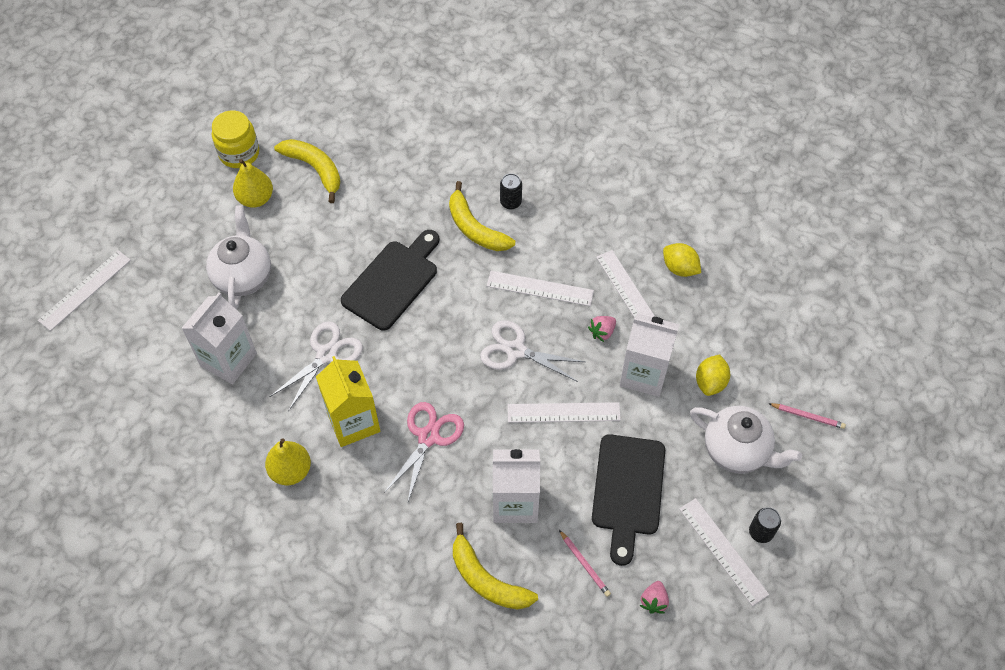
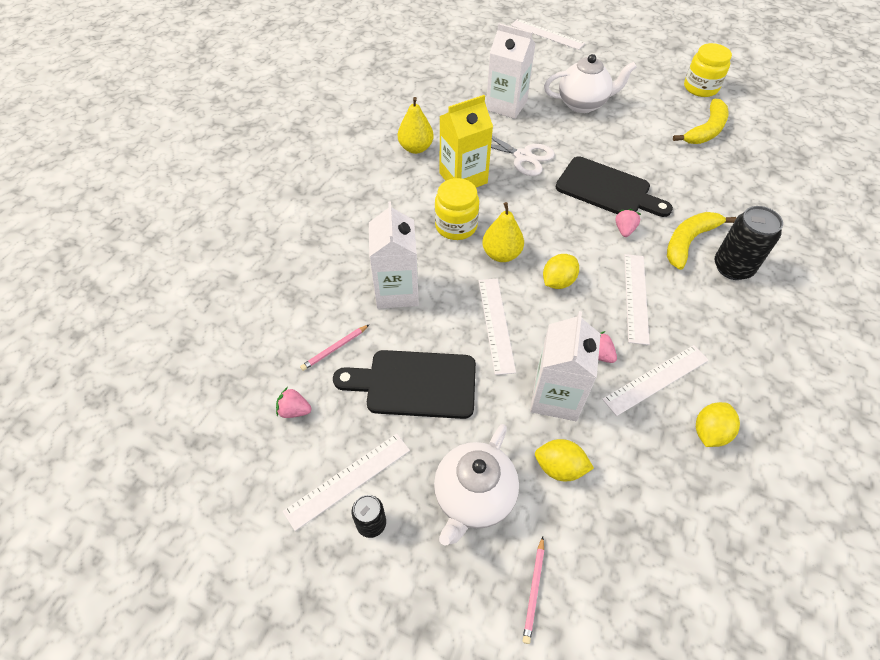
camera: 85 degrees right, 5 degrees down
(256, 198) = (660, 101): yellow pear -> yellow pear (501, 254)
(429, 436) = (456, 226): pink scissors -> yellow jar
(453, 279) = (624, 230): none -> pink strawberry
(486, 579) = (322, 275): yellow banana -> none
(510, 202) = (732, 267): black can -> black can, size x1.79
(515, 350) = (558, 281): white scissors -> yellow lemon

